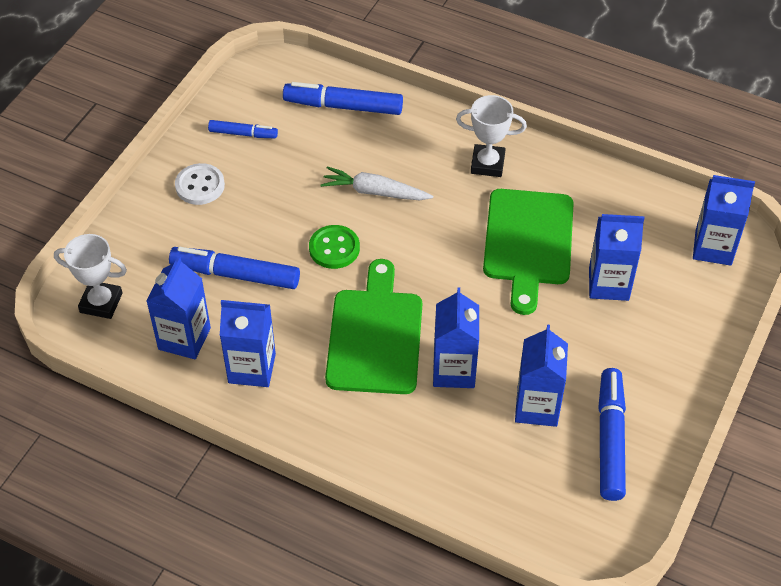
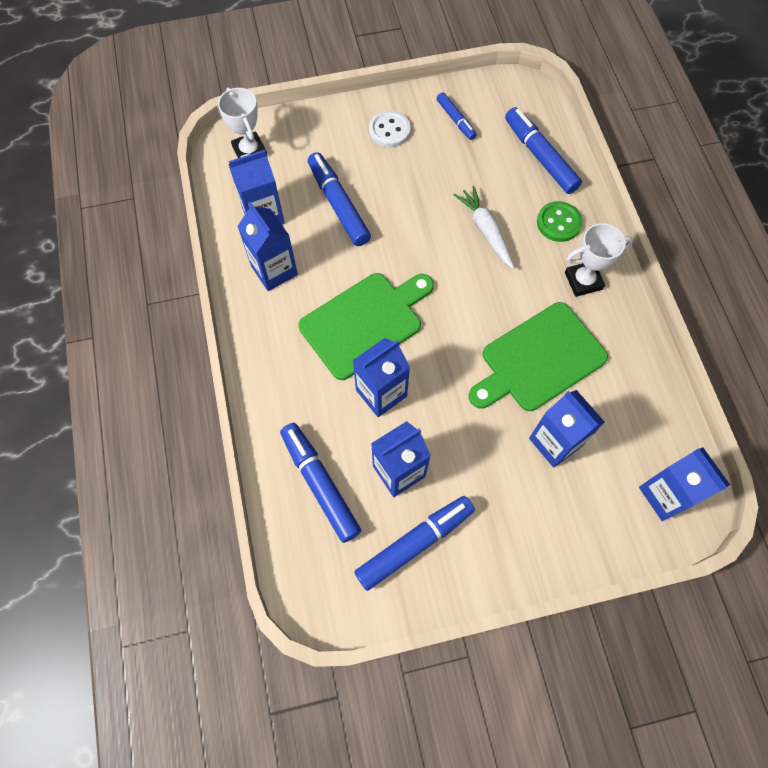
camera: 50 degrees right, 15 degrees up
(334, 248) = (414, 243): green button -> green button (558, 223)
(487, 164) = (583, 281): white trophy -> white trophy turned 75 degrees counterclockwise
(496, 472) = (320, 483): none -> blue marker

